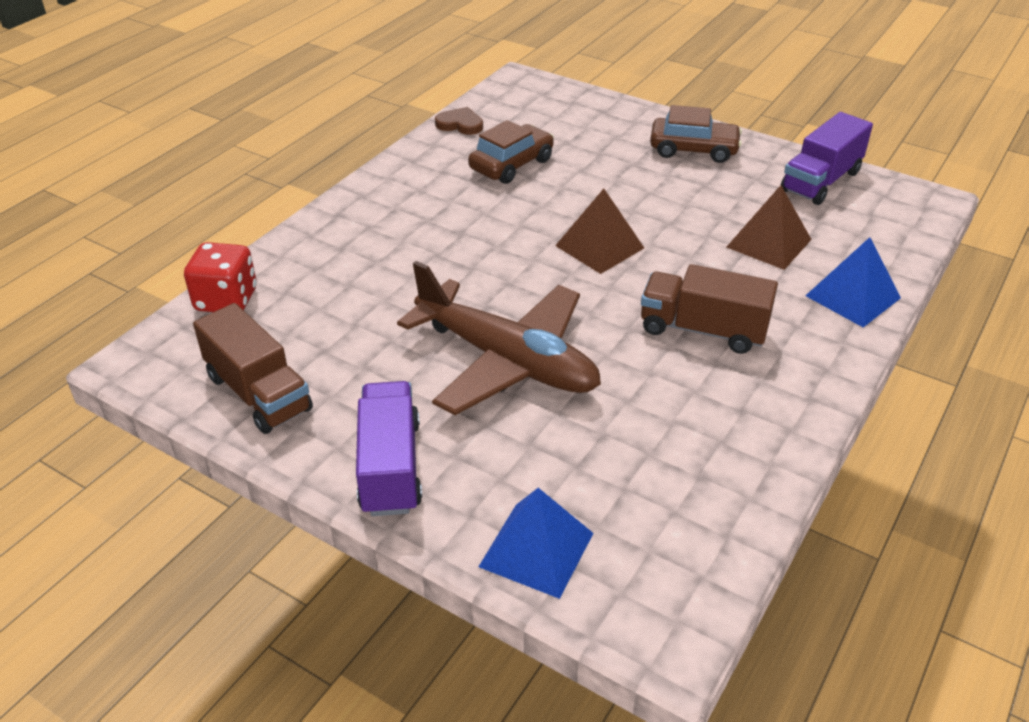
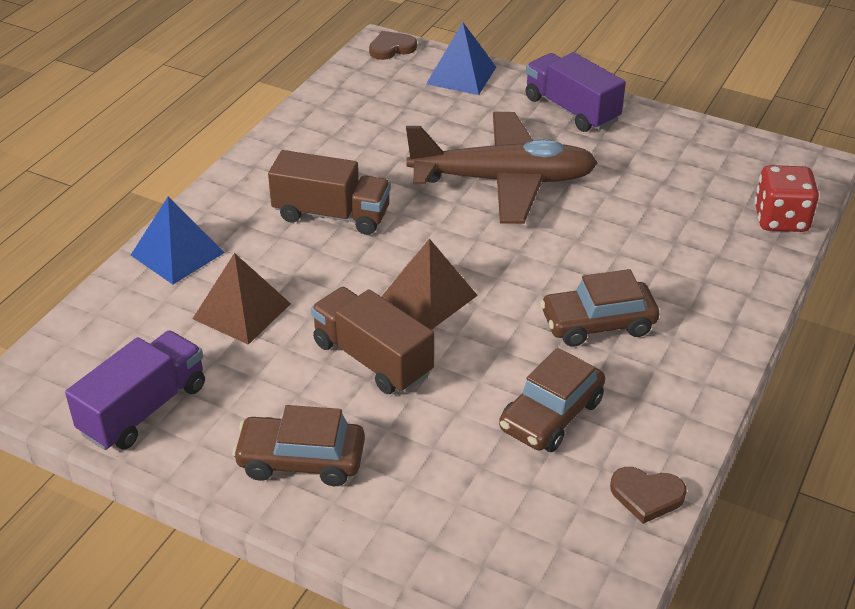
camera: 175 degrees right, 0 degrees up
(258, 393) = (696, 148): brown truck -> brown truck (372, 359)
(390, 467) = (571, 110): purple truck -> purple truck turned 150 degrees clockwise
(454, 219) = (598, 323): none -> brown car
(507, 361) = (503, 181): brown plane -> brown plane turned 150 degrees clockwise
(649, 628) = (391, 48): none -> brown heart

